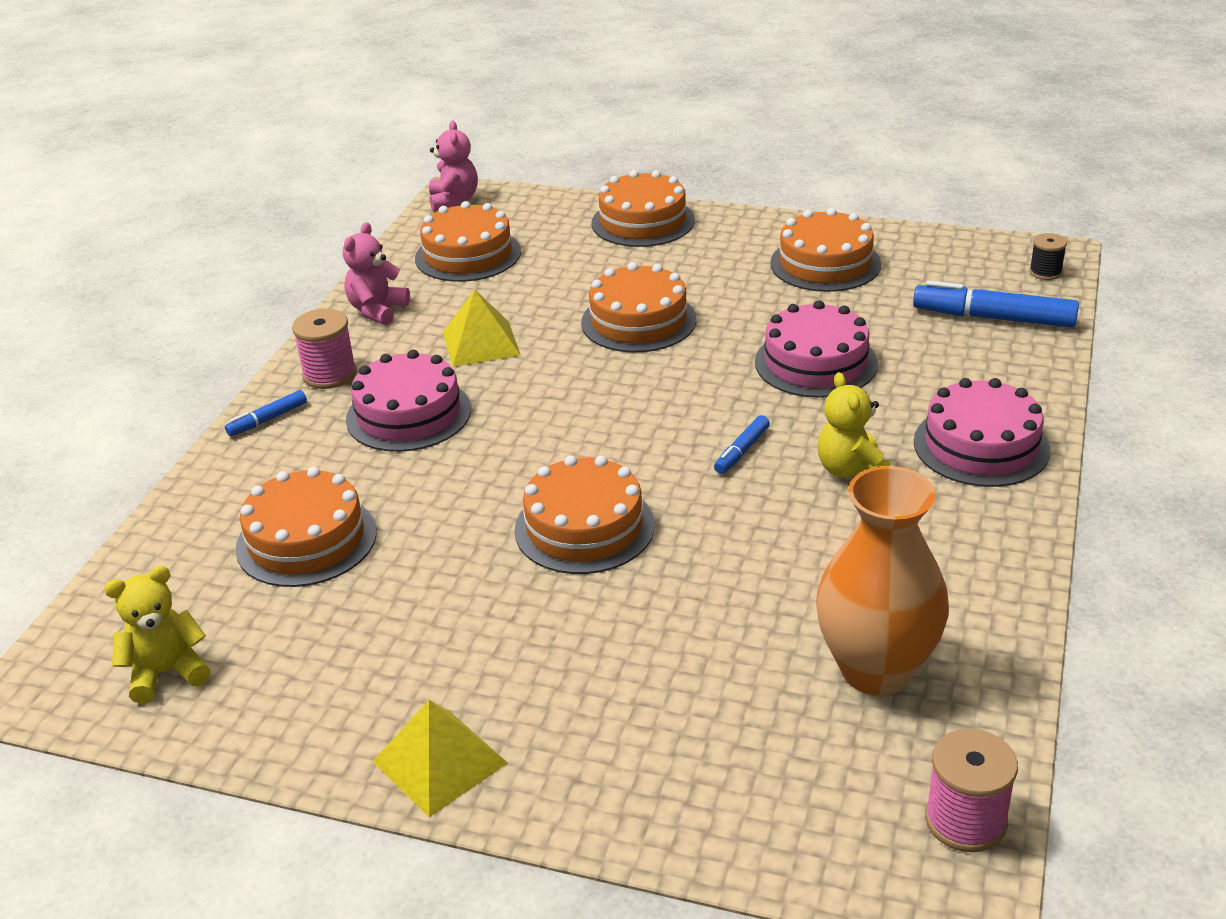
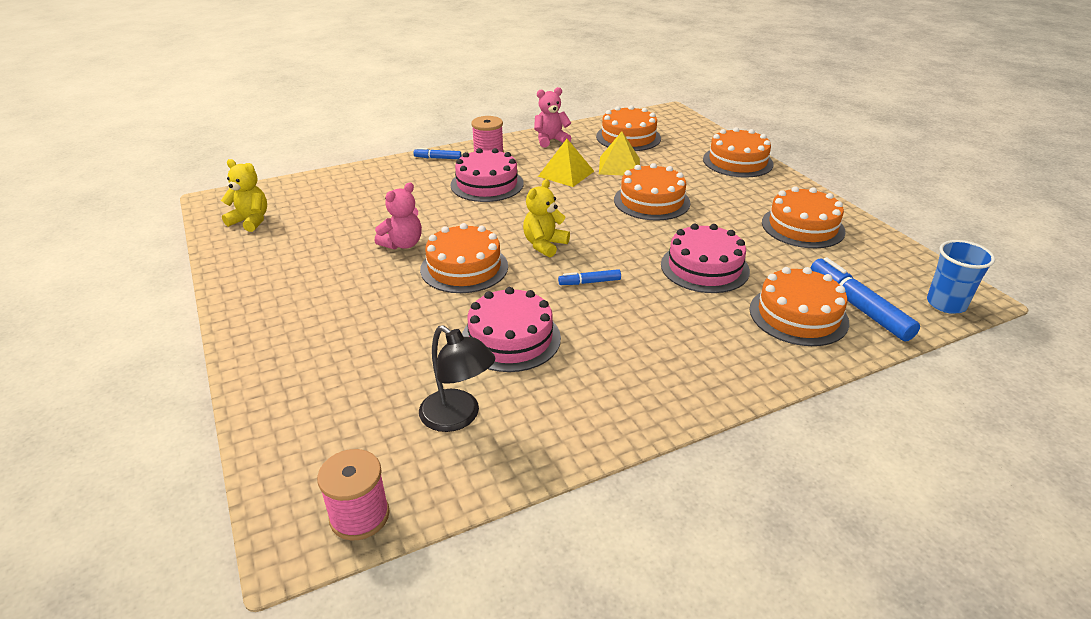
camera: 45 degrees right, 0 degrees up
(306, 540) = (368, 206): orange cake -> orange cake (798, 315)
(440, 762) = (253, 313): yellow pyramid -> yellow pyramid (619, 166)
(454, 200) = (664, 114): pink teddy bear -> pink teddy bear (402, 244)
(851, 471) = (624, 325): yellow teddy bear -> yellow teddy bear (544, 245)
(876, 670) = (458, 417): orange vase -> black lamp
(981, 445) = (719, 361): pink cake -> pink cake (510, 338)
(1045, 272) = (946, 304): black spool -> blue cup

